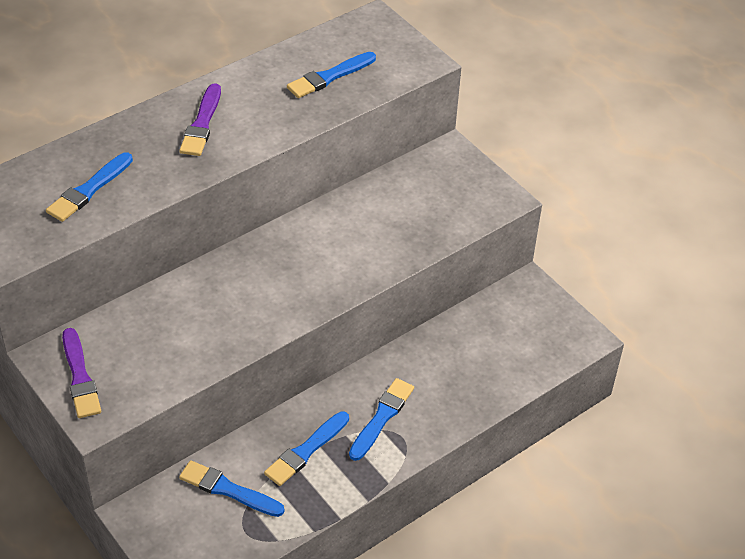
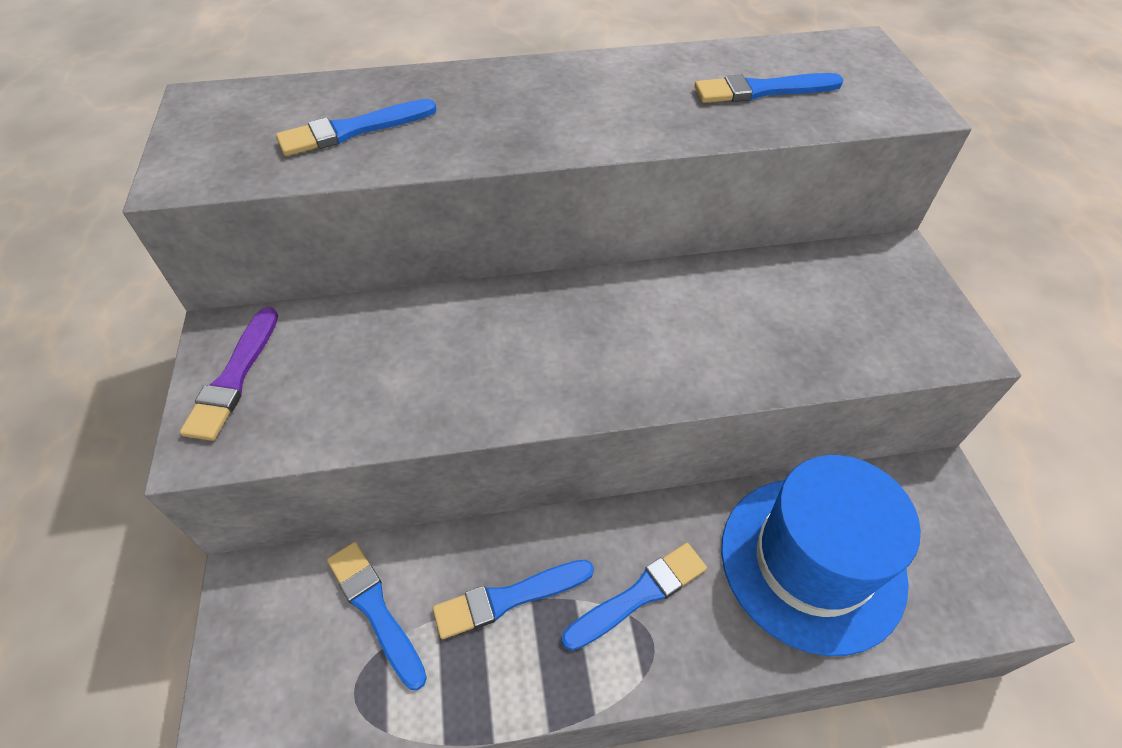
camera: 30 degrees right, 5 degrees up
(202, 124) = (554, 97): purple brush -> none
(472, 360) = (812, 562): none -> blue hat

